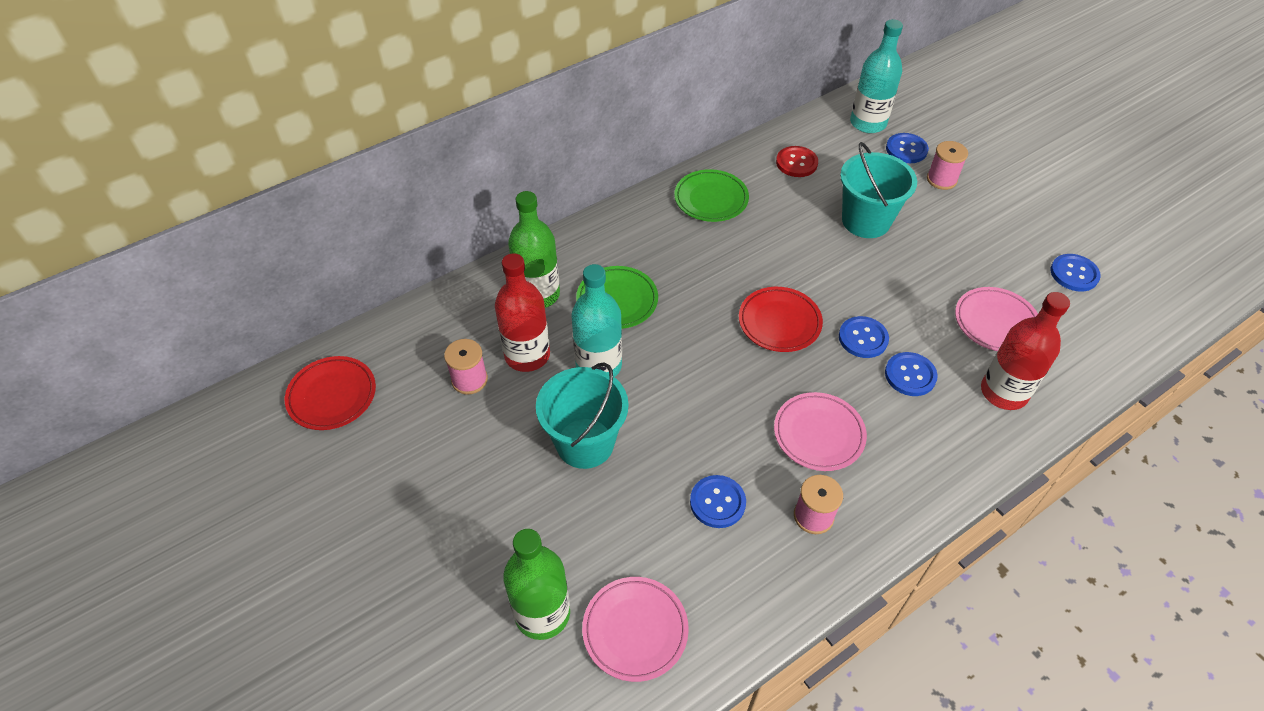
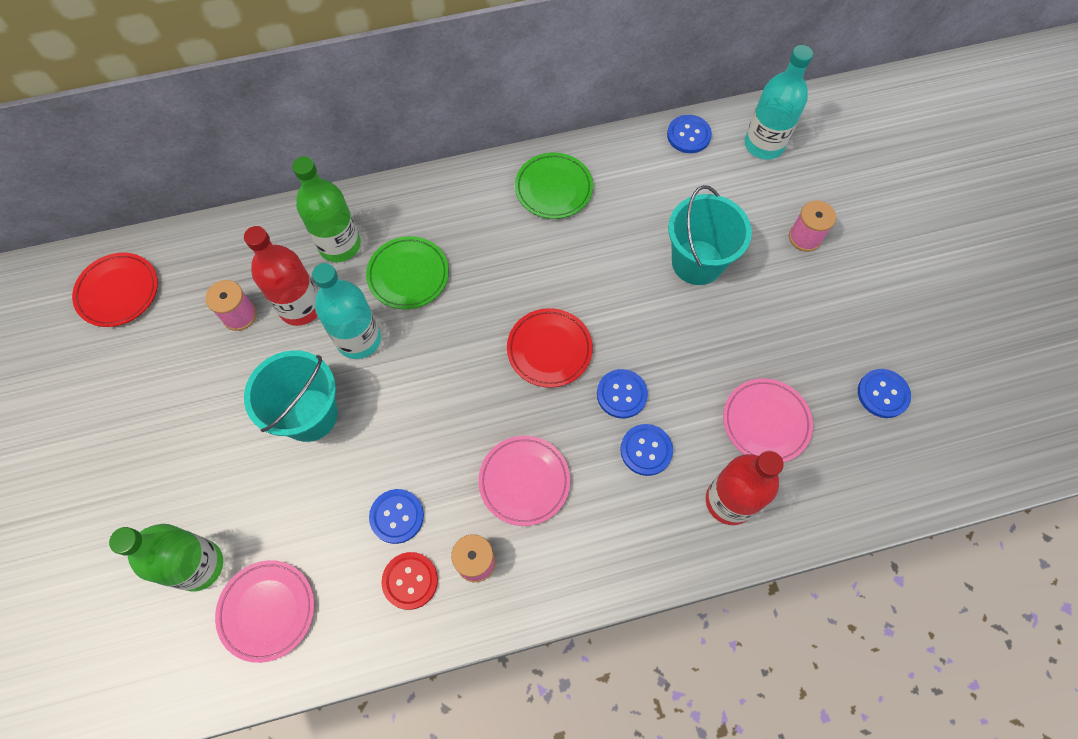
camera: 20 degrees right, 15 degrees up
(796, 163) = (662, 171): red button -> red button (410, 581)
(906, 149) = (787, 189): blue button -> blue button (688, 135)

